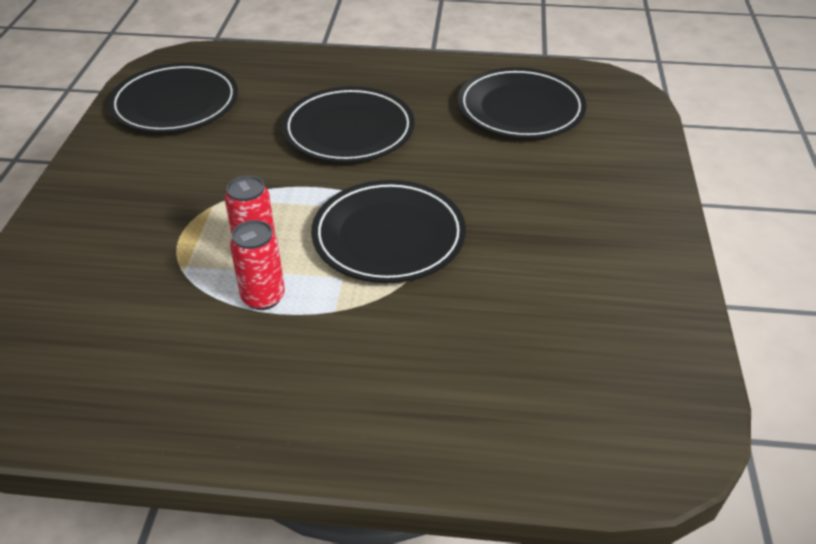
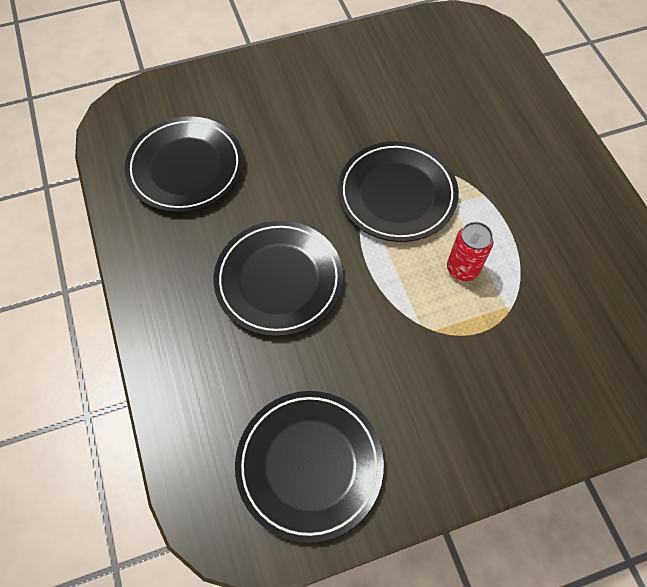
camera: 115 degrees left, 20 degrees up
(263, 297) = (501, 240): red can -> none

